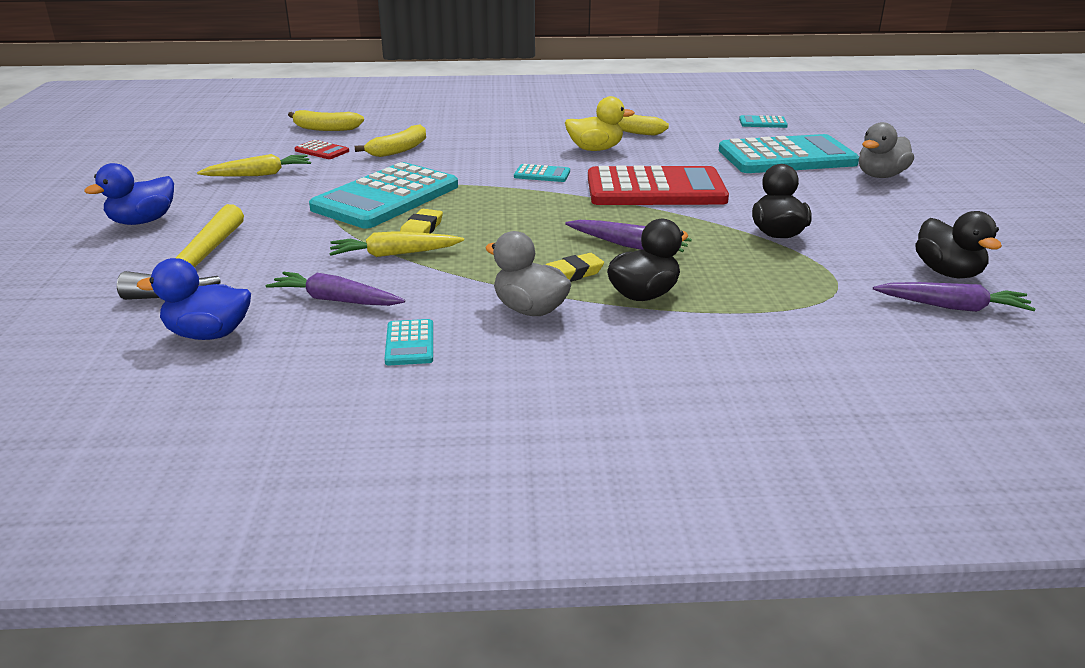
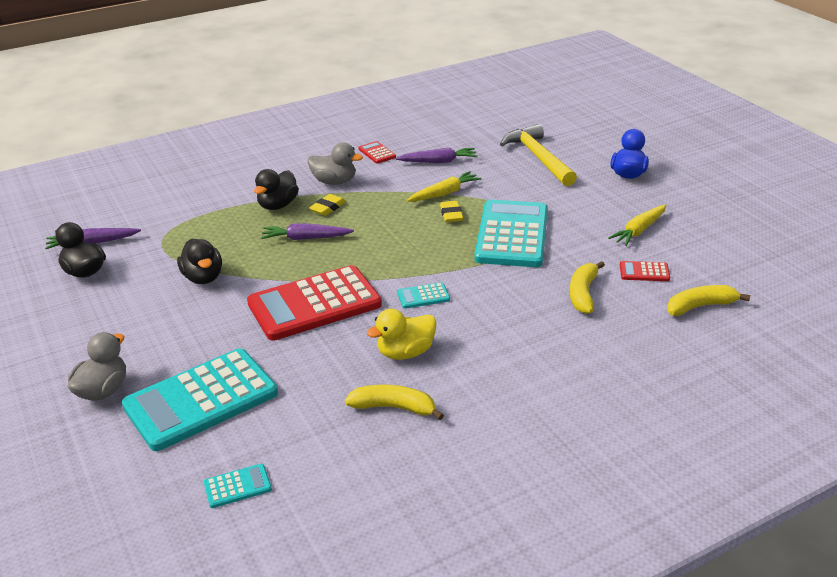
camera: 155 degrees right, 5 degrees up
(208, 334) = (472, 134): blue duck -> none
(410, 343) = (377, 153): turquoise calculator -> red calculator

